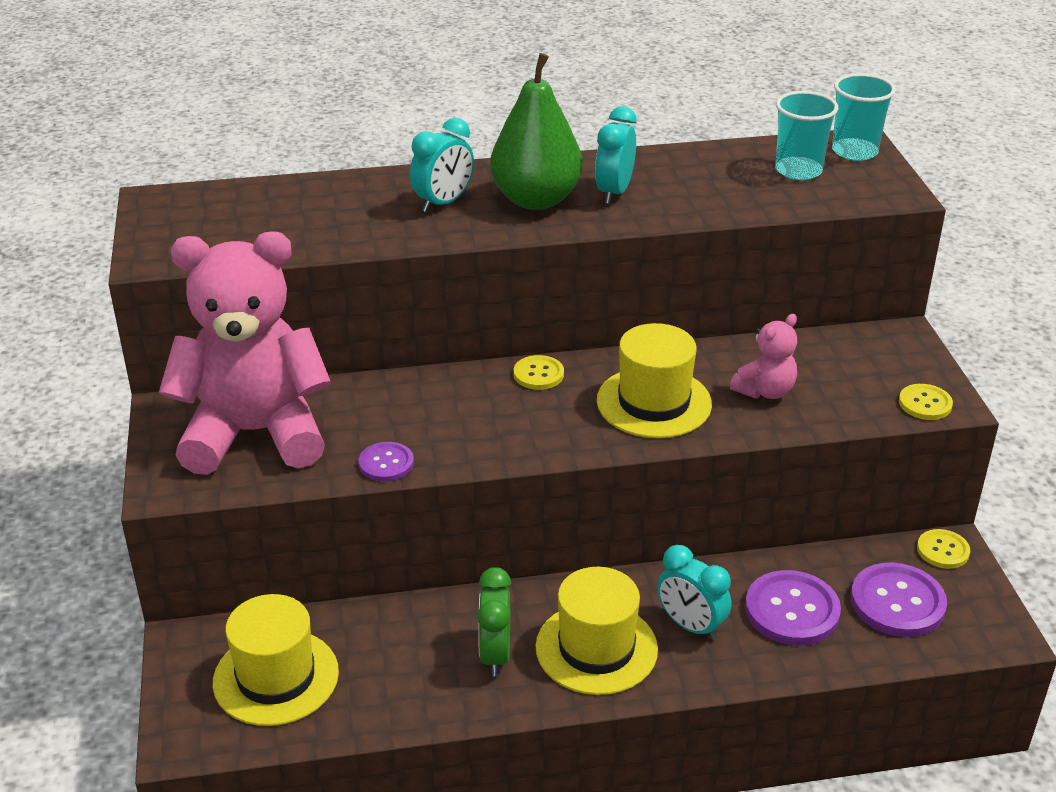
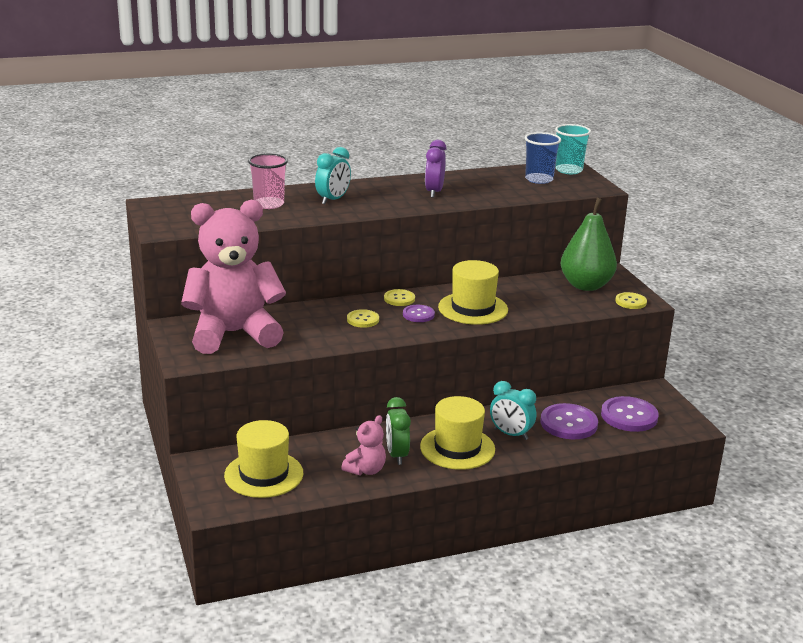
camera: 10 degrees left, 10 degrees down
(337, 208) = (269, 204): none -> pink cup
(386, 463) = (320, 343): purple button -> purple button (418, 315)
(536, 200) = (388, 197): green pear -> green pear (586, 285)
(614, 192) = (434, 192): turquoise clock -> purple clock
(765, 391) = (537, 300): pink teddy bear -> pink teddy bear (366, 470)
(798, 170) = (539, 179): turquoise cup -> blue cup
(943, 550) = (649, 391): yellow button -> yellow button (363, 320)

